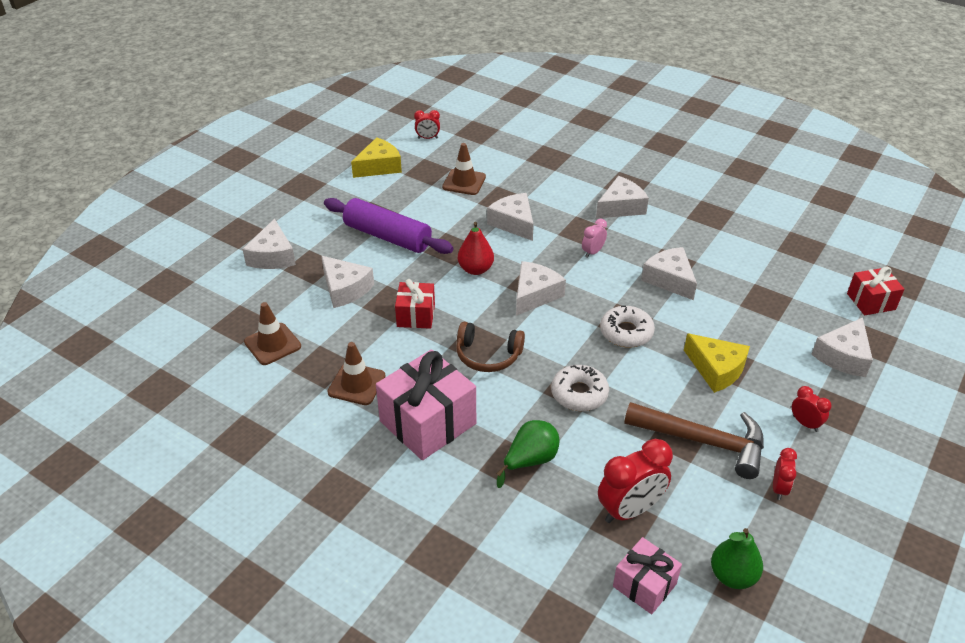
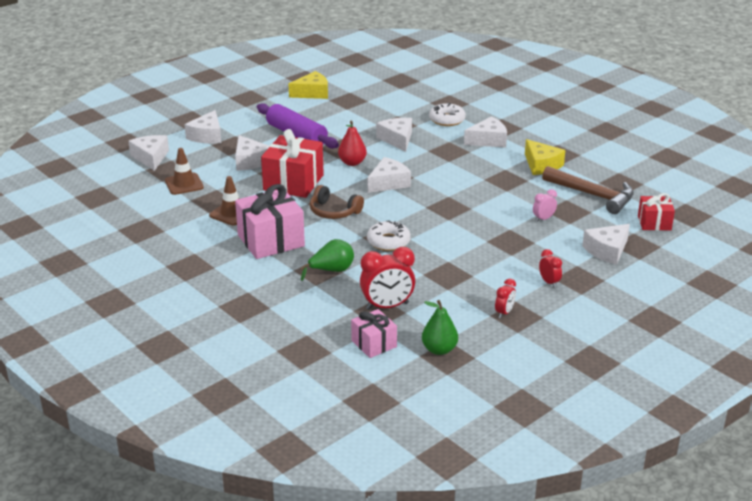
camera: 15 degrees right, 10 degrees down
(416, 315) = (293, 182): red gift -> red gift, size x1.76
(427, 138) = (359, 80): red clock -> none
(464, 182) = (373, 110): brown traffic cone -> none
(592, 252) = (448, 164): pink clock -> pink clock (543, 219)
(626, 332) = (445, 213): white donut -> white donut (447, 120)
(669, 280) = (499, 188): white cheese -> white cheese (151, 158)
(703, 441) = (464, 280): brown hammer -> brown hammer (593, 195)
(716, 369) = (501, 243): yellow cheese -> yellow cheese (541, 165)

